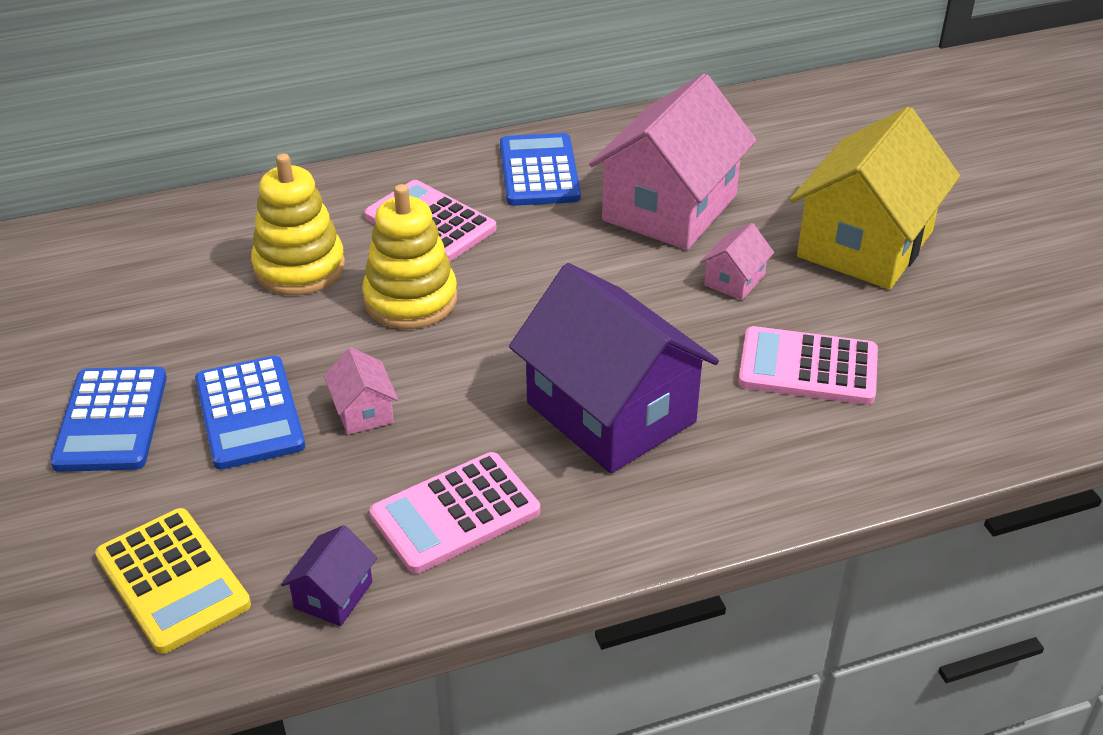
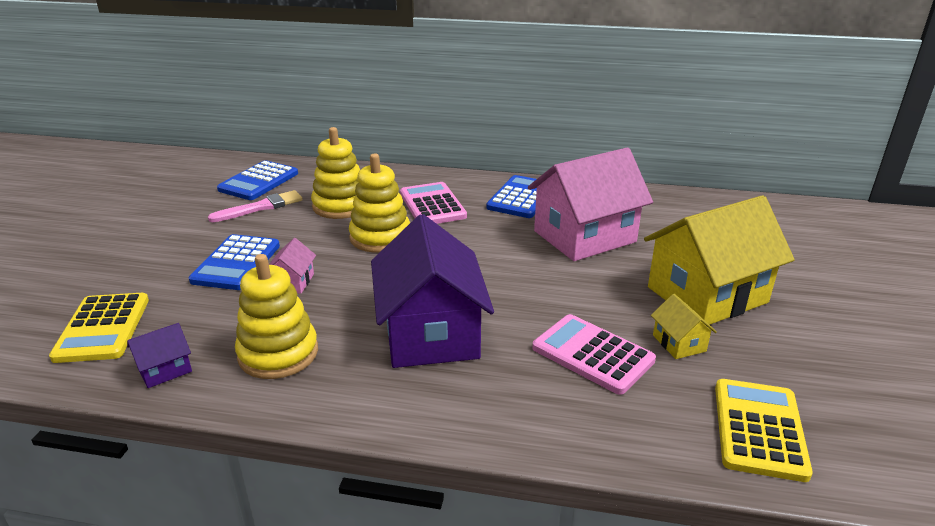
camera: 30 degrees right, 10 degrees down
(111, 420) = (172, 244): blue calculator -> blue calculator (259, 181)
(177, 311) = (260, 207): none -> pink brush
(455, 513) = (278, 353): pink calculator -> yellow stacking toy
(734, 280) = (589, 287): pink house -> none
(882, 318) = (679, 343): none -> yellow house
(1020, 387) = (759, 429): none -> yellow calculator

